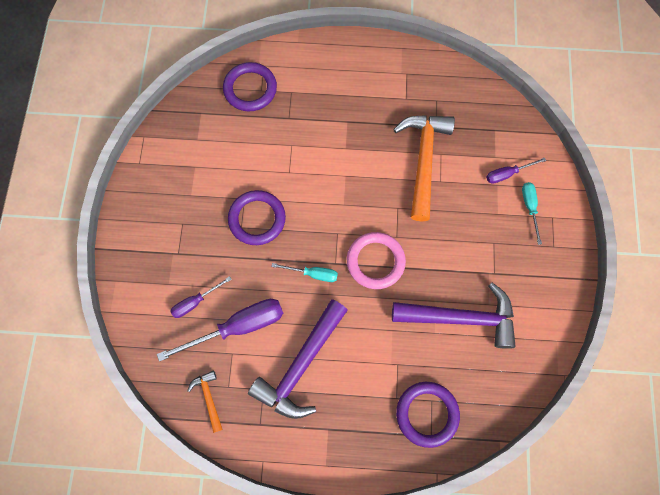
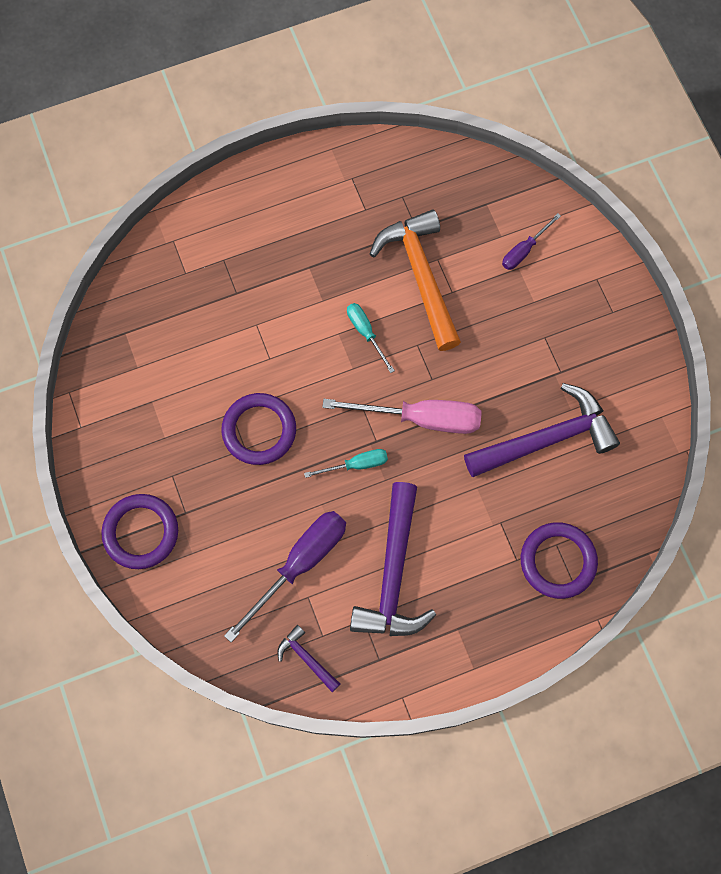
camera: 25 degrees left, 0 degrees up
(195, 302) = (235, 559): purple screwdriver -> none
(209, 398) = (306, 658): orange hammer -> purple hammer
(250, 89) = (171, 277): purple ring -> purple ring (141, 532)
(375, 261) = (421, 418): pink ring -> pink screwdriver
(529, 207) = (566, 279): turquoise screwdriver -> turquoise screwdriver (366, 333)

